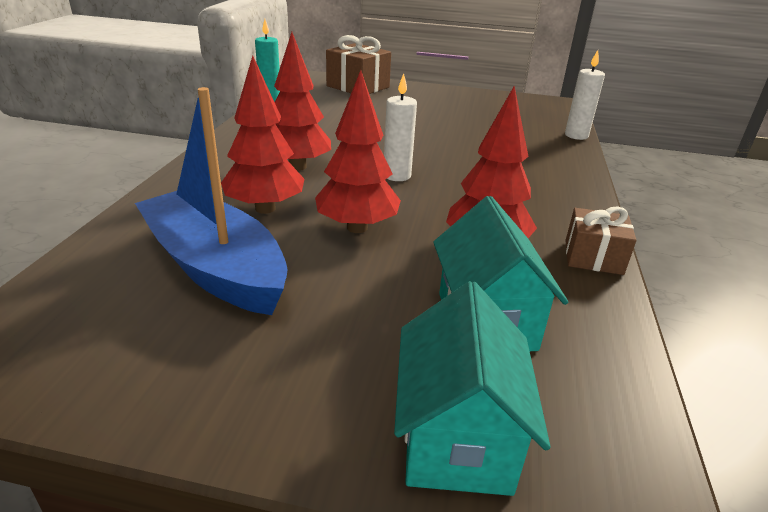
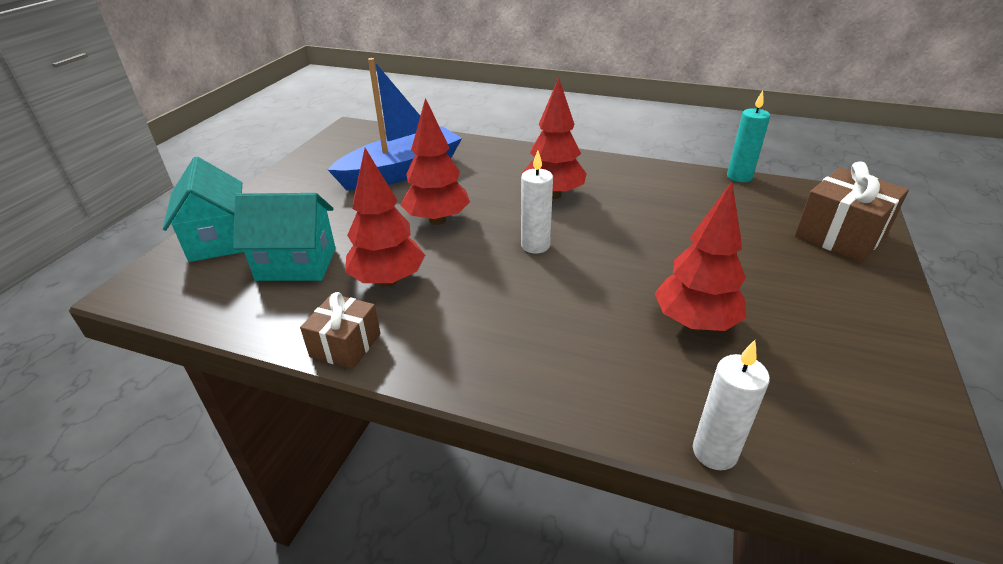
camera: 100 degrees right, 5 degrees up
(265, 208) = (475, 184): red tree -> red tree (694, 323)
(457, 437) = (218, 240): turquoise house -> turquoise house turned 60 degrees clockwise

